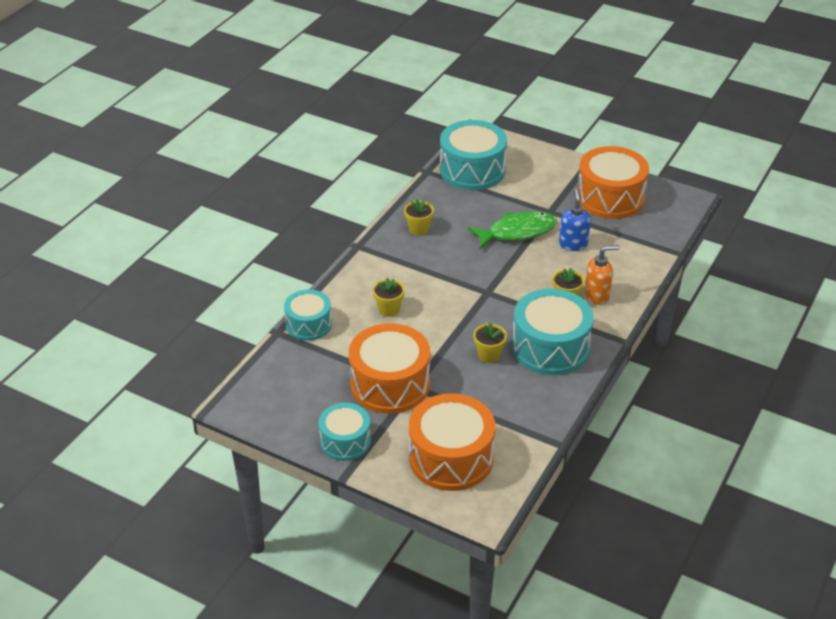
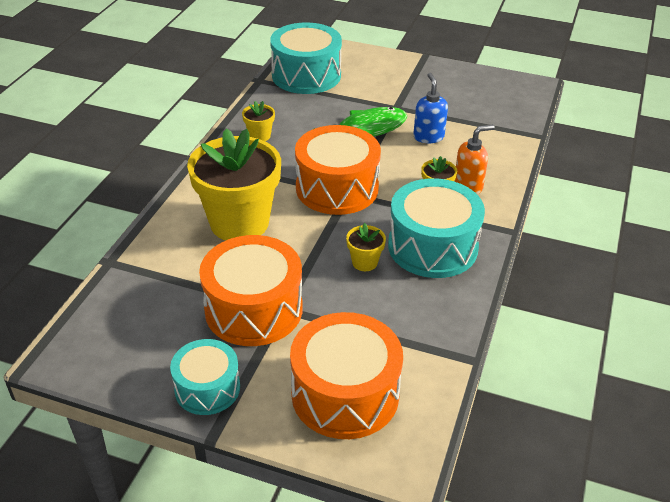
camera: 10 degrees left, 0 degrees up
(308, 324) = (146, 249): turquoise drum -> none
(389, 309) = (239, 223): yellow flower pot -> yellow flower pot, size x2.40
(610, 198) = (454, 90): orange drum -> orange drum (337, 188)

